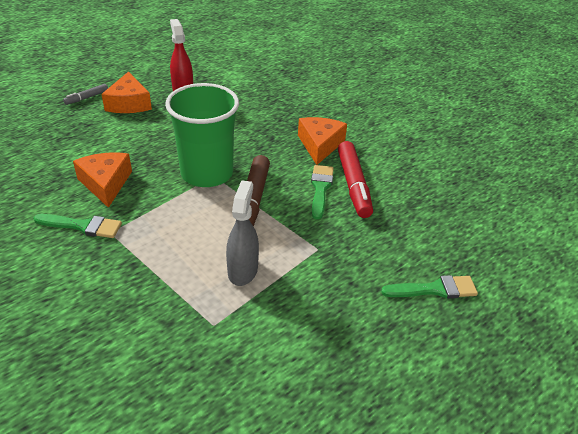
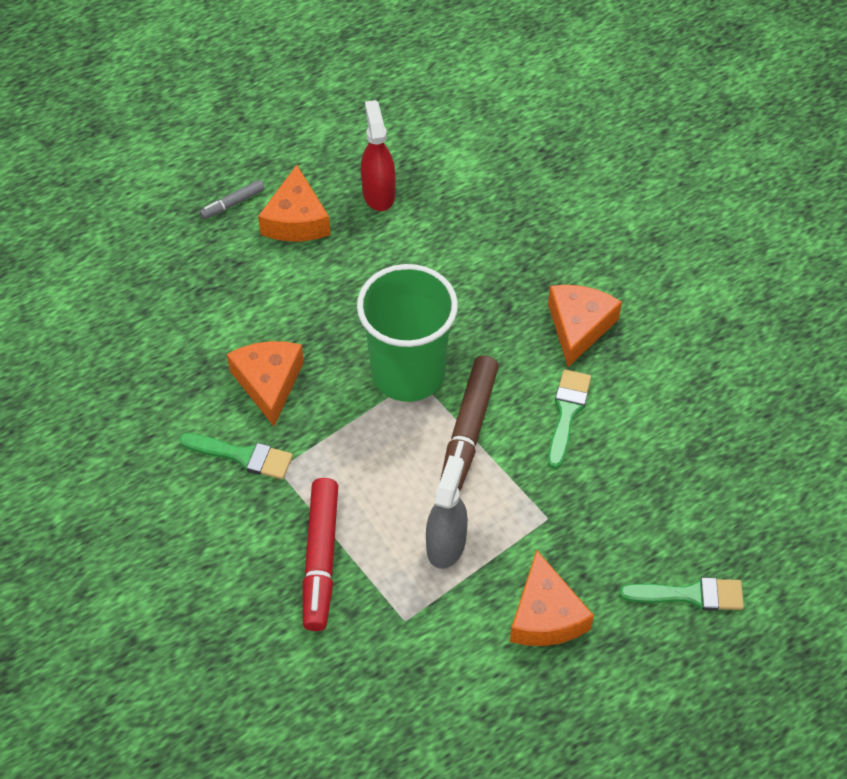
camera: 10 degrees right, 15 degrees up
(327, 312) = (545, 615): none -> orange cheese
(353, 185) = (615, 409): red marker -> red marker (320, 559)

